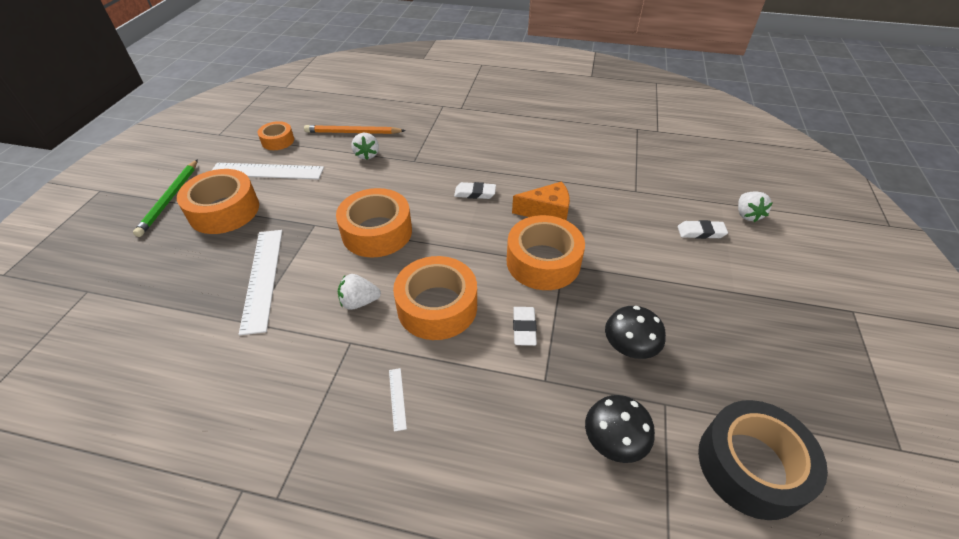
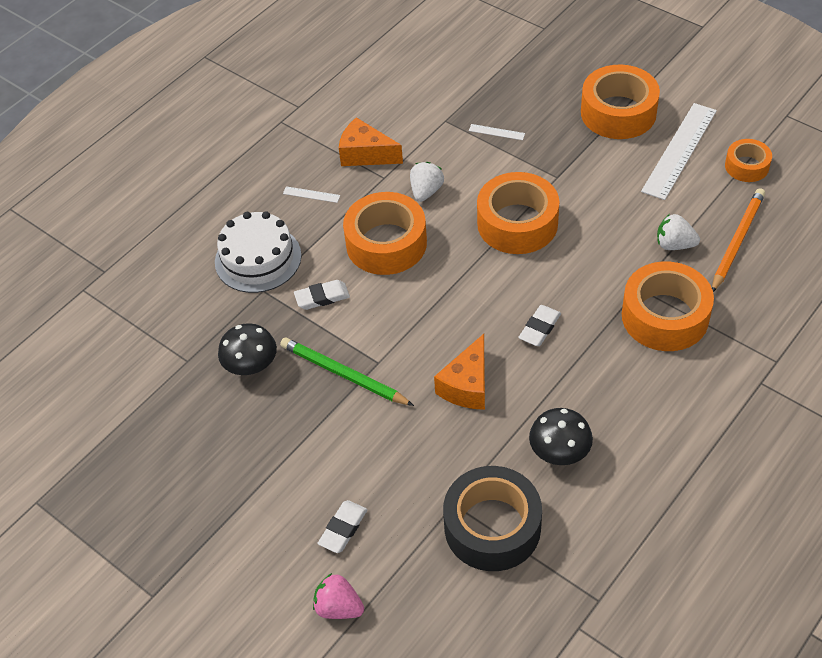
camera: 120 degrees right, 5 degrees up
(170, 199) = (660, 75): green pencil -> green pencil (343, 375)
(262, 278) = (496, 132): white ruler -> white ruler, size x0.41
(319, 373) = (365, 154): none -> orange cheese
(509, 406) = (258, 258): none -> white cake
(524, 328) = (322, 297): white eraser -> white eraser turned 45 degrees counterclockwise
(543, 262) = (392, 347): orange tape -> orange tape (665, 316)
(613, 441) = (186, 310): black mushroom -> black mushroom (559, 452)
(747, 215) = (338, 607): white strawberry -> pink strawberry
(751, 465) = (107, 386): black tape -> black tape (492, 527)

